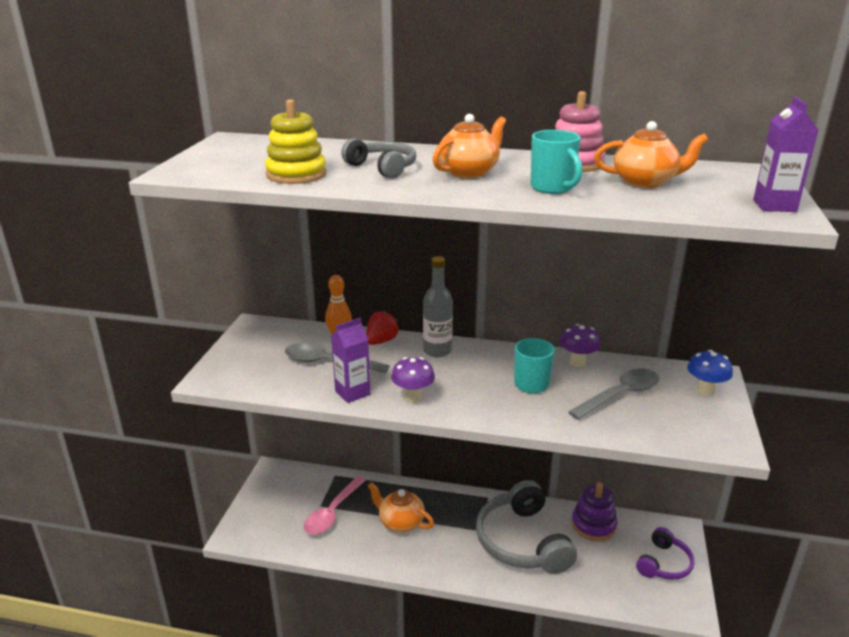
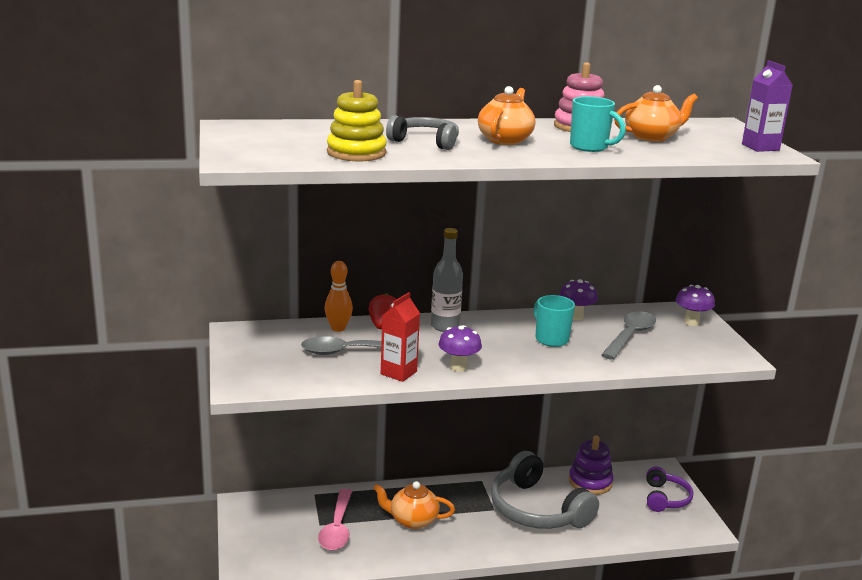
camera: 25 degrees left, 5 degrees down
(352, 393) = (398, 373): purple carton -> red carton
(705, 391) = (691, 322): blue mushroom -> purple mushroom

